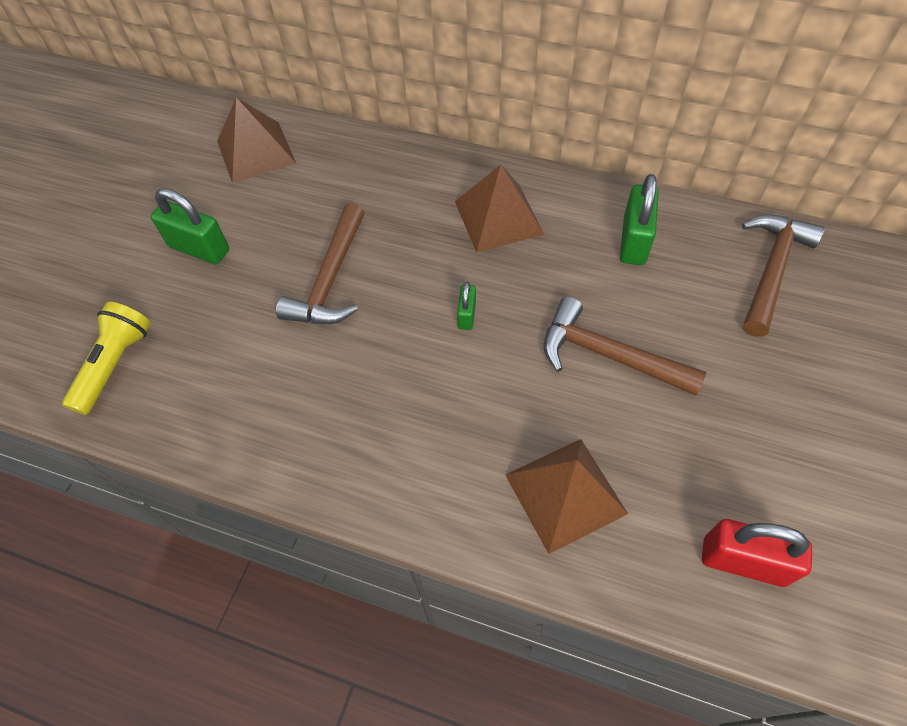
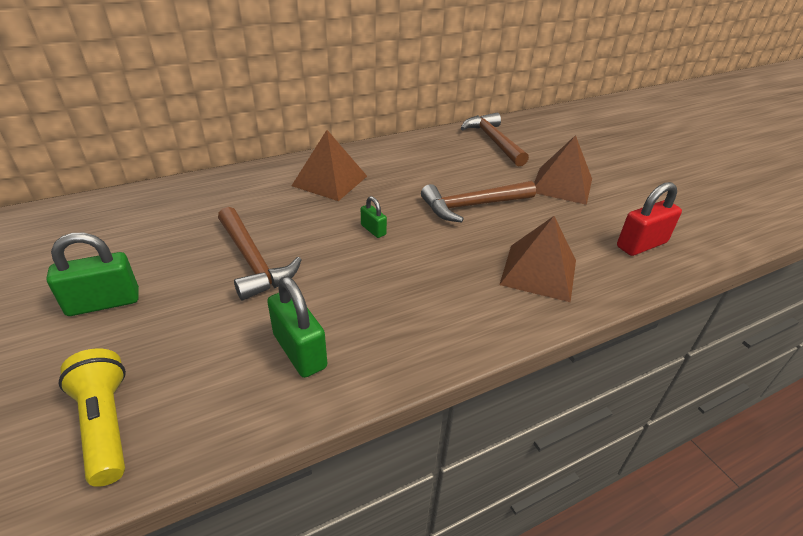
camera: 50 degrees left, 20 degrees down
(256, 151) = (88, 226): brown pyramid -> brown pyramid (561, 185)
(634, 241) = (418, 158): green padlock -> green padlock (299, 351)

